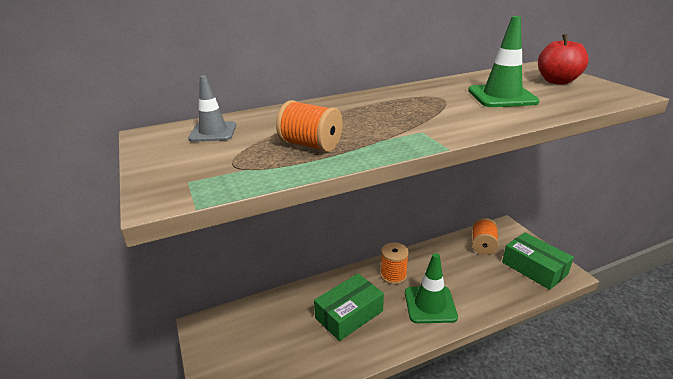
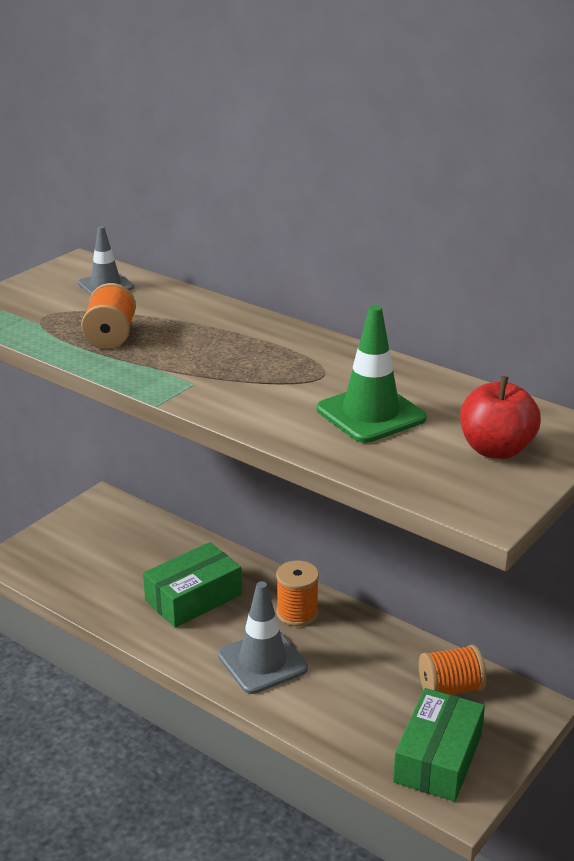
camera: 60 degrees right, 0 degrees up
(349, 314) = (193, 597): green box -> green box turned 60 degrees counterclockwise
(430, 304) = (262, 662): green traffic cone -> grey traffic cone

